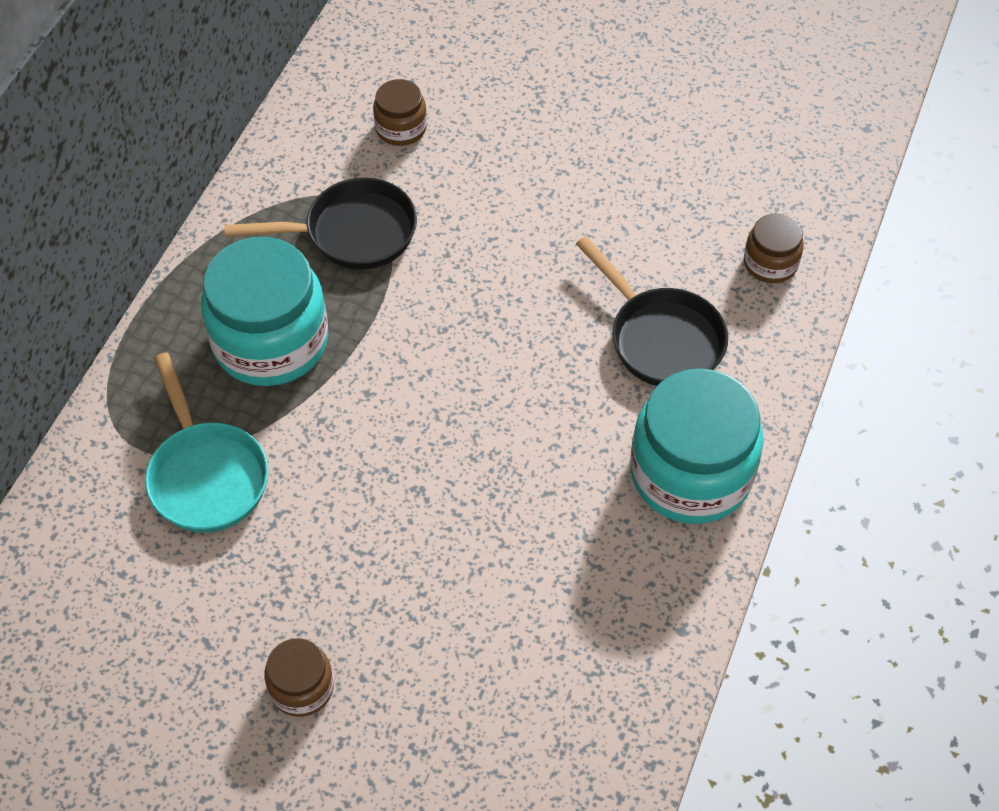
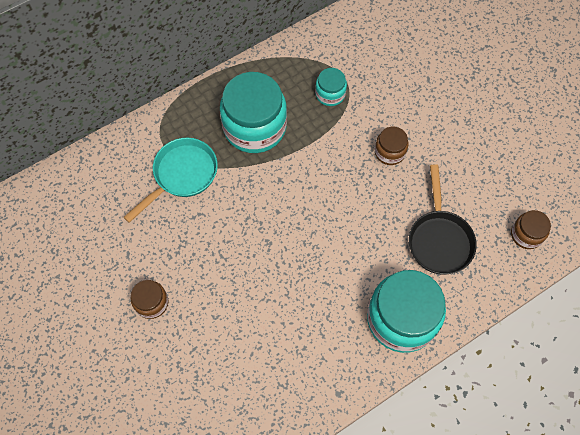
camera: 35 degrees right, 10 degrees up
(206, 475) = (182, 175): turquoise pan -> turquoise pan turned 150 degrees counterclockwise
(352, 233) = (330, 94): black pan -> turquoise jar
(401, 128) = (392, 52): brown jar -> brown jar (389, 152)

